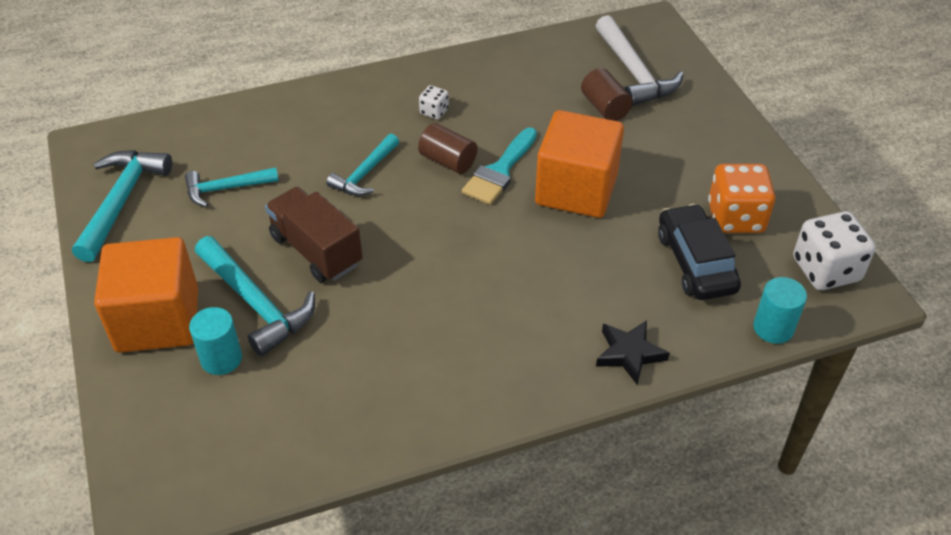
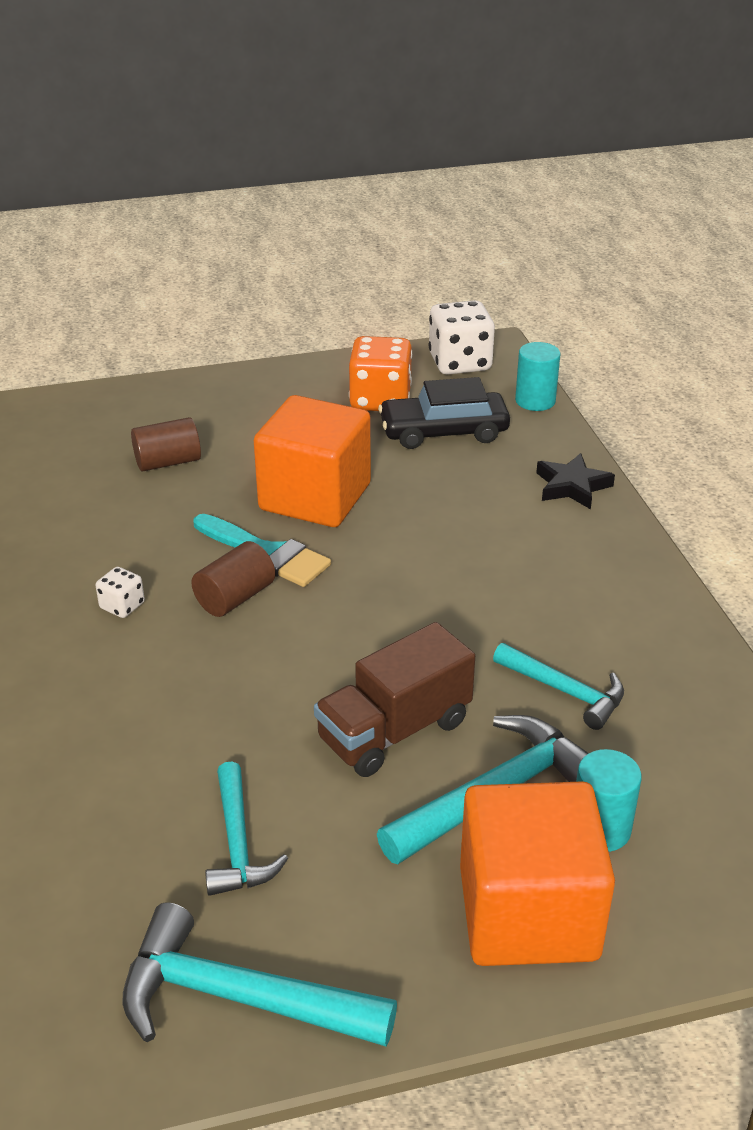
camera: 85 degrees left, 10 degrees down
(365, 174) = (241, 679): turquoise hammer -> turquoise hammer (565, 691)
(634, 72) = (107, 434): white hammer -> none

